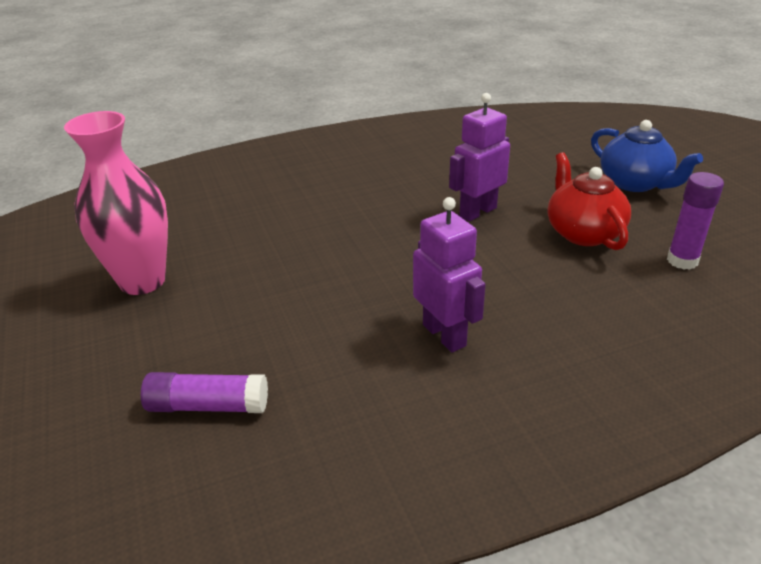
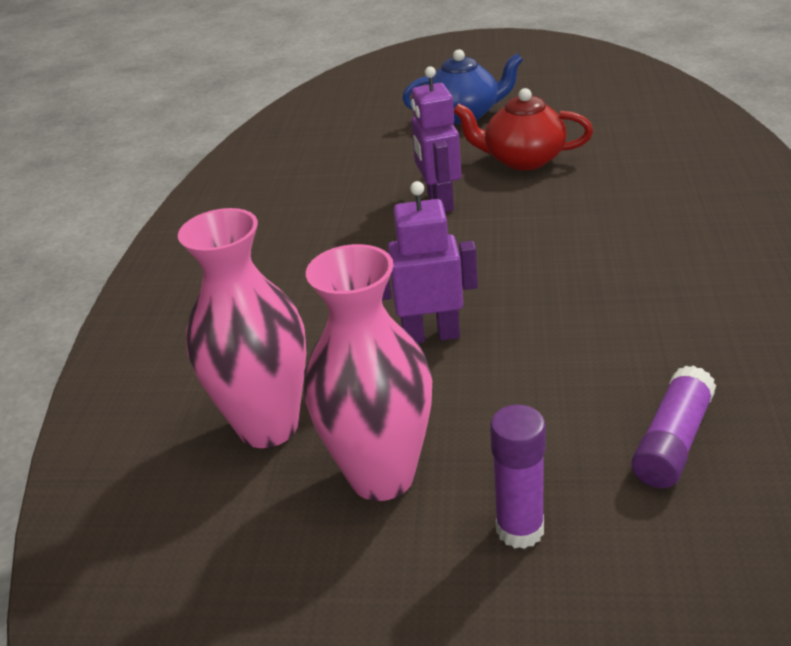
camera: 60 degrees left, 0 degrees up
(179, 227) = (268, 426): none -> pink vase
(444, 335) = (633, 267): purple robot -> purple robot (431, 335)
(682, 261) = (598, 131): purple glue stick -> purple glue stick (520, 529)

